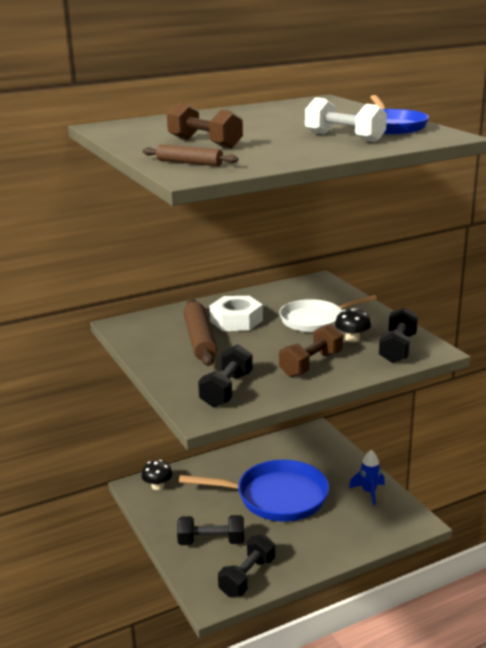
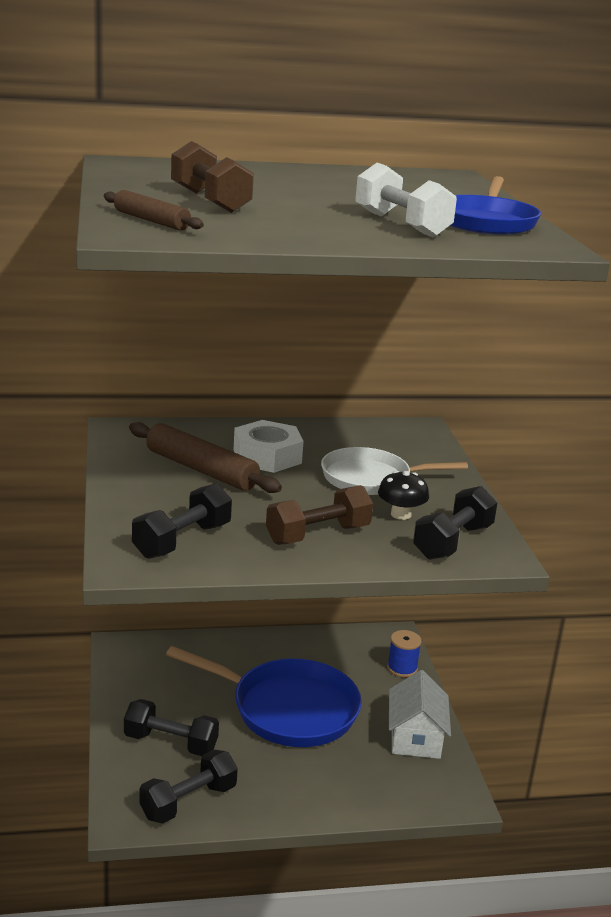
camera: 15 degrees right, 0 degrees up
(157, 486) = (147, 653): black mushroom -> none
(199, 340) = (201, 470): brown rolling pin -> brown rolling pin turned 60 degrees counterclockwise
(334, 450) = (402, 668): none -> blue spool
(369, 492) = (415, 737): blue rocket -> white house

